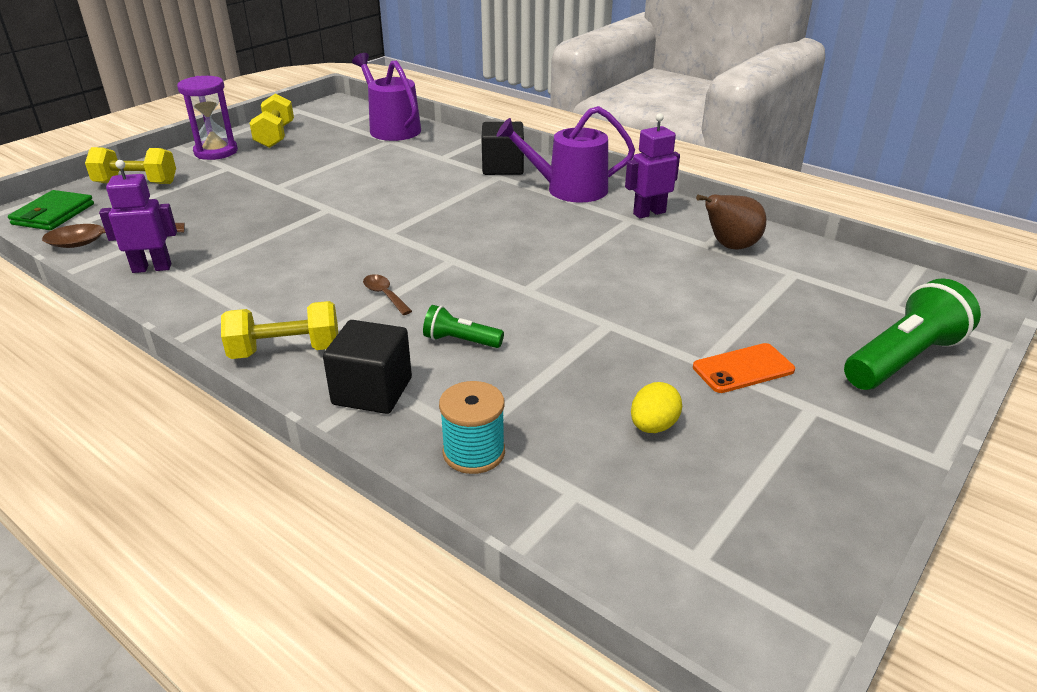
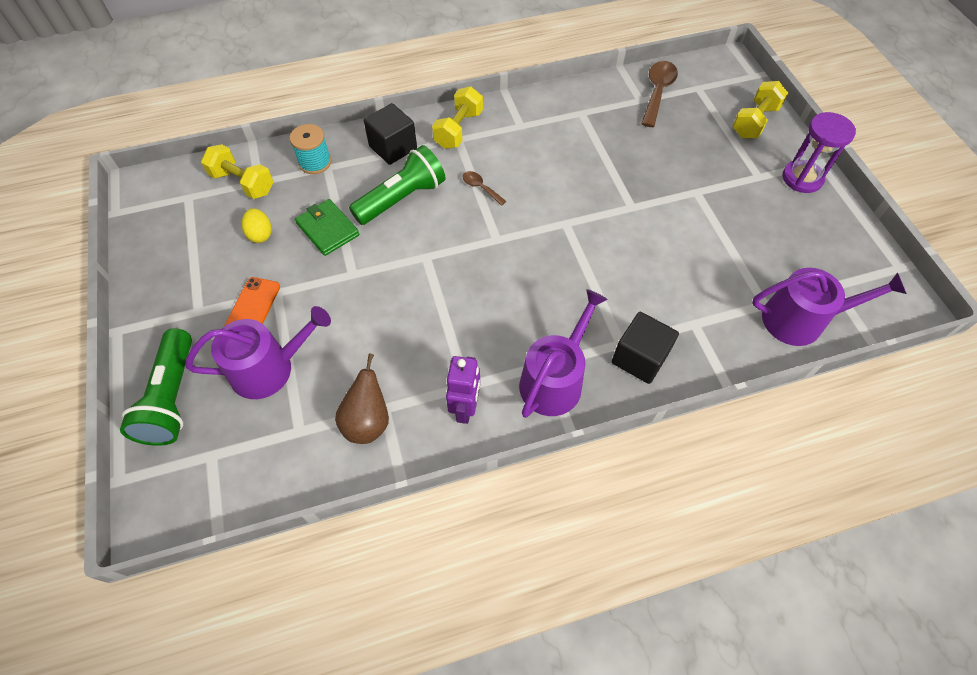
camera: 125 degrees right, 25 degrees up
(53, 214) = (720, 77): green wallet -> green wallet (328, 229)
(152, 268) = (601, 103): purple robot -> none
(275, 136) = (825, 226): yellow dumbbell -> yellow dumbbell (243, 183)
(384, 295) = (480, 188): brown spoon -> brown spoon turned 135 degrees counterclockwise
(460, 341) = (402, 198): green flashlight -> green flashlight, size x1.91
(778, 318) = (269, 368): none -> purple watering can

